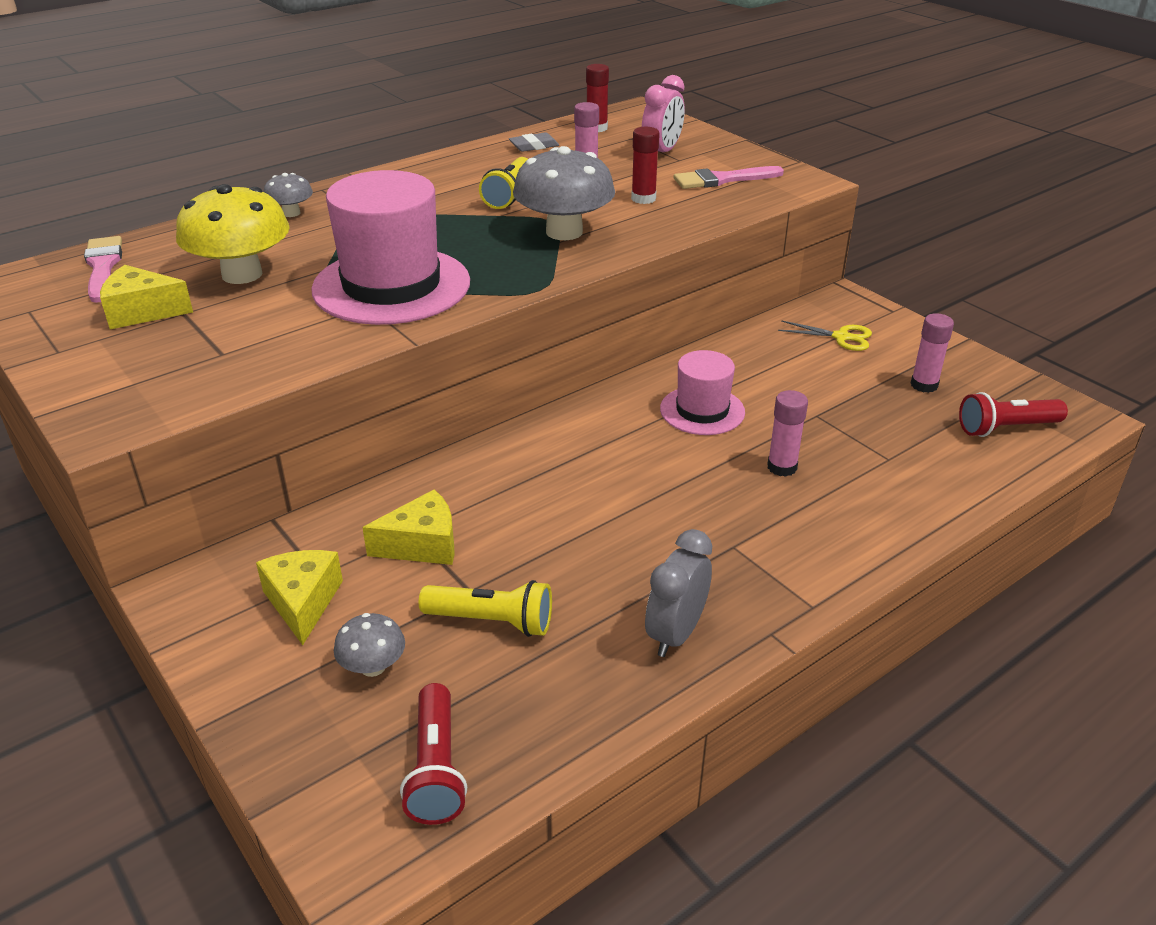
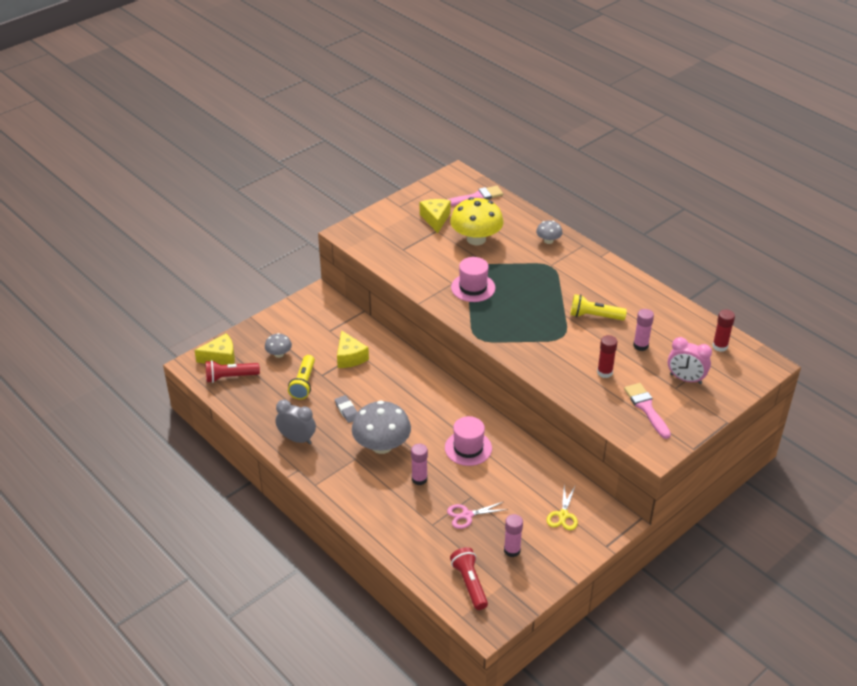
camera: 85 degrees right, 5 degrees up
(303, 602) = (313, 329): yellow cheese -> yellow cheese (220, 357)
(391, 286) = (473, 287): pink hat -> pink hat, size x0.56
(534, 146) = (676, 320): grey eraser -> grey eraser (347, 411)
(564, 232) = (549, 342): grey mushroom -> grey mushroom (382, 445)
(859, 421) = (467, 515): none -> pink scissors

